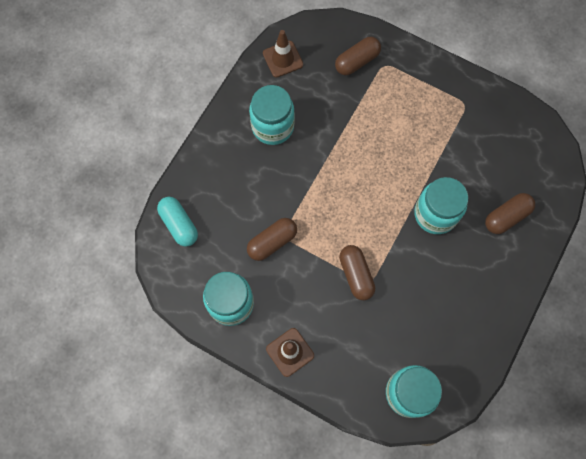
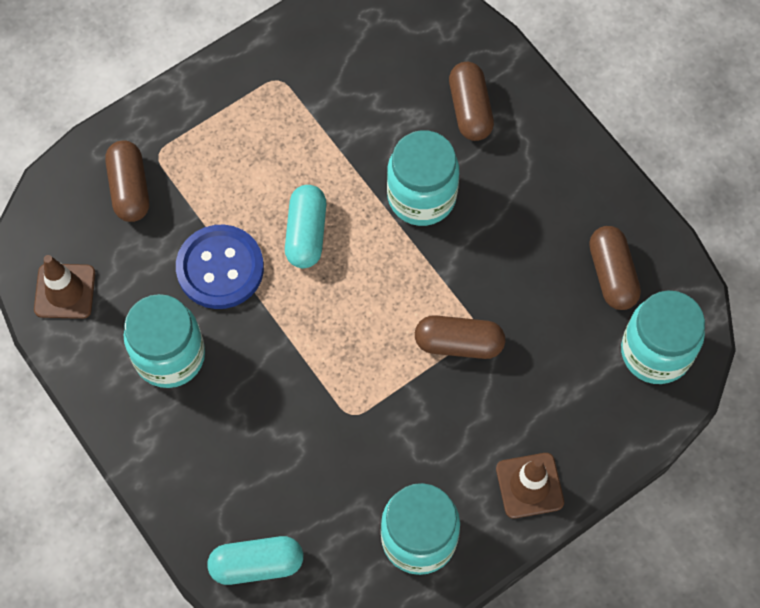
camera: 65 degrees left, 5 degrees down
(272, 242) = (353, 437): brown capsule -> brown capsule (612, 274)
(335, 128) = (220, 268): none -> blue button
(379, 162) = (306, 233): none -> turquoise capsule

